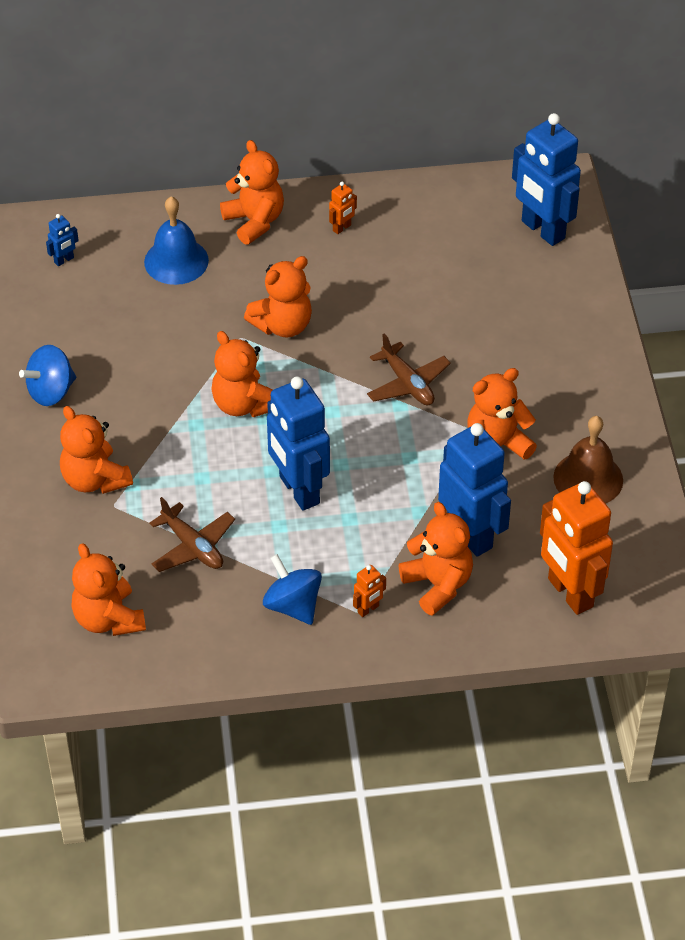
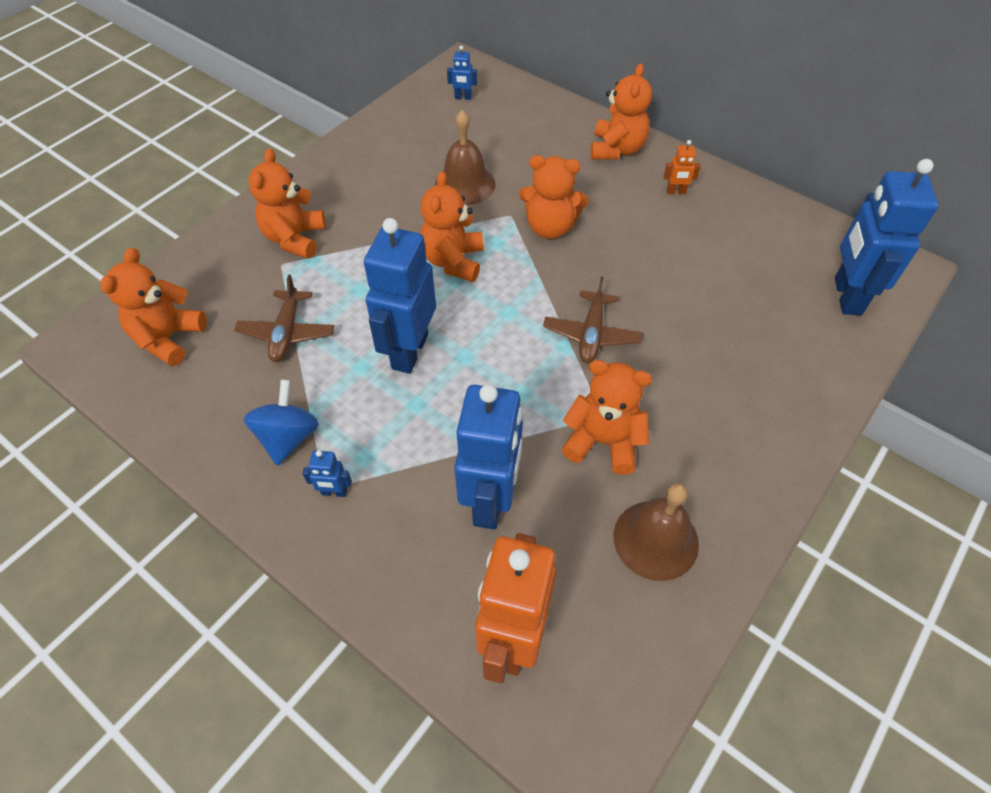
camera: 45 degrees right, 5 degrees up
(51, 391) = (348, 166): blue spinning top -> none
(171, 337) = (465, 184): none -> brown bell
(176, 261) = (531, 141): blue bell -> none
(368, 609) = (334, 492): orange robot -> blue robot
(438, 584) = (412, 521): orange teddy bear -> none

